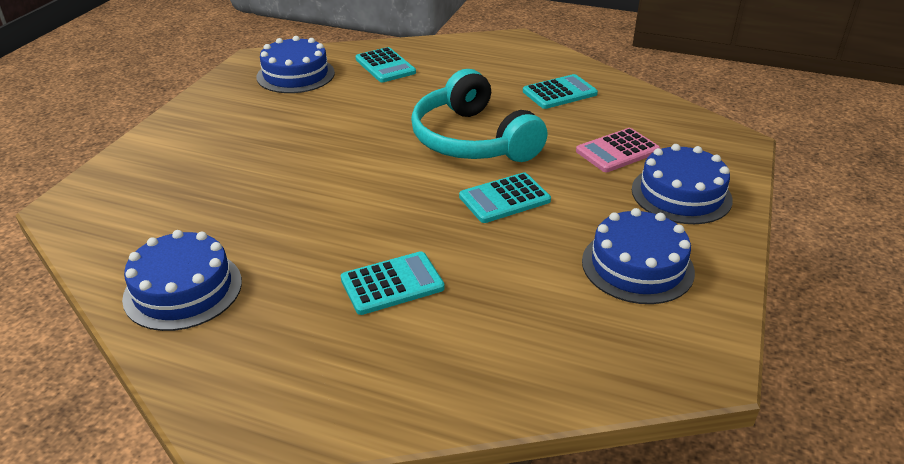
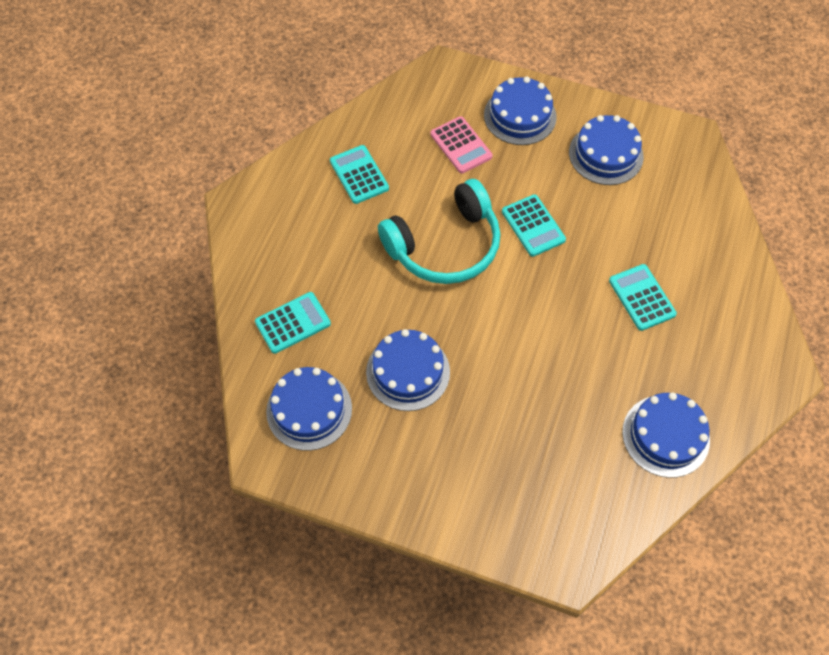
camera: 90 degrees left, 25 degrees up
(321, 119) = (408, 372): none -> blue cake

